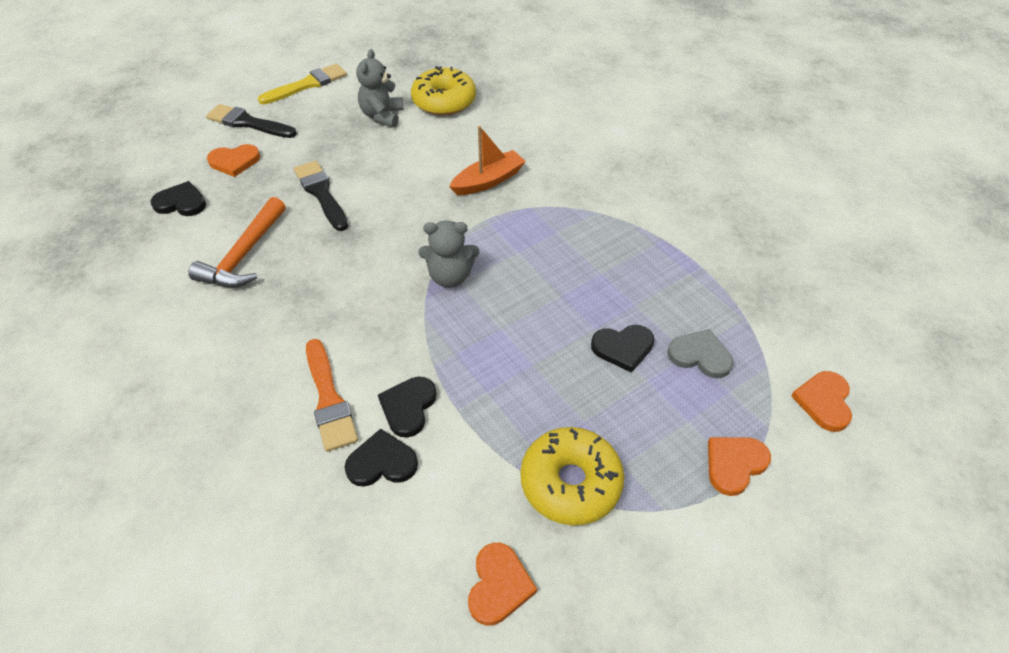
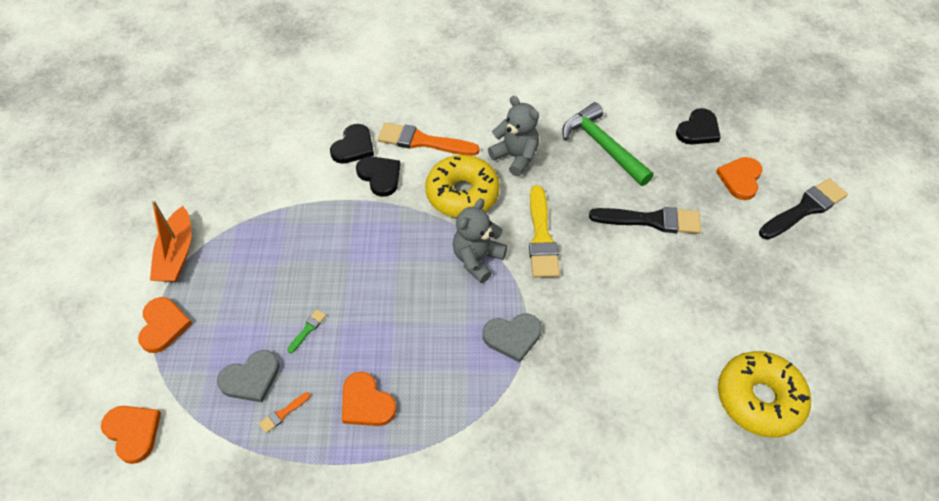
camera: 125 degrees right, 5 degrees up
(244, 255) = (602, 146): orange hammer -> green hammer
(307, 84) = (862, 283): yellow brush -> yellow brush (541, 237)
(382, 116) = (758, 323): grey teddy bear -> grey teddy bear (515, 157)
(488, 181) = (582, 358): orange boat -> orange boat (177, 254)
(499, 585) = (232, 160): orange heart -> orange heart (366, 403)
(505, 222) = (512, 337): none -> grey heart
(570, 482) = (249, 227): yellow donut -> yellow donut (462, 194)
(623, 348) = (308, 329): black heart -> green brush
(700, 315) = (283, 413): none -> orange brush

